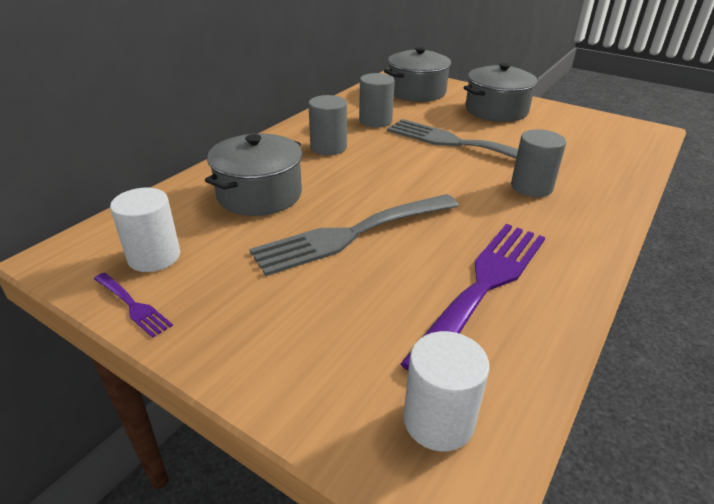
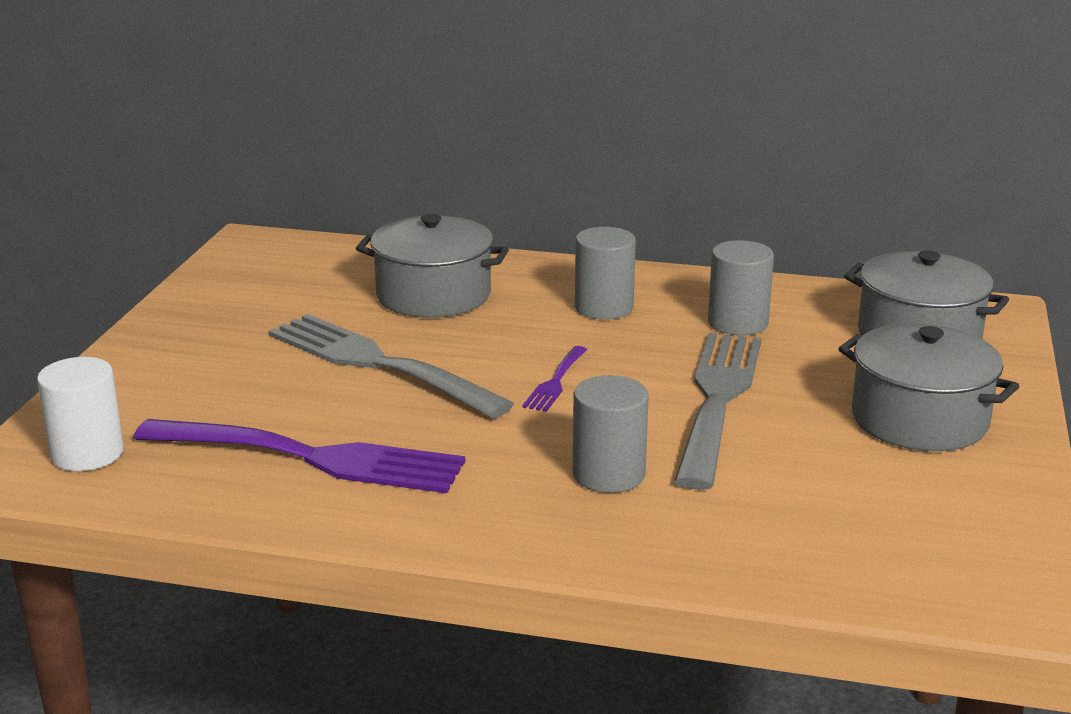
camera: 70 degrees right, 10 degrees down
(133, 305) = (194, 291): purple fork -> purple fork (555, 382)
(154, 257) = (274, 278): white cylinder -> none

